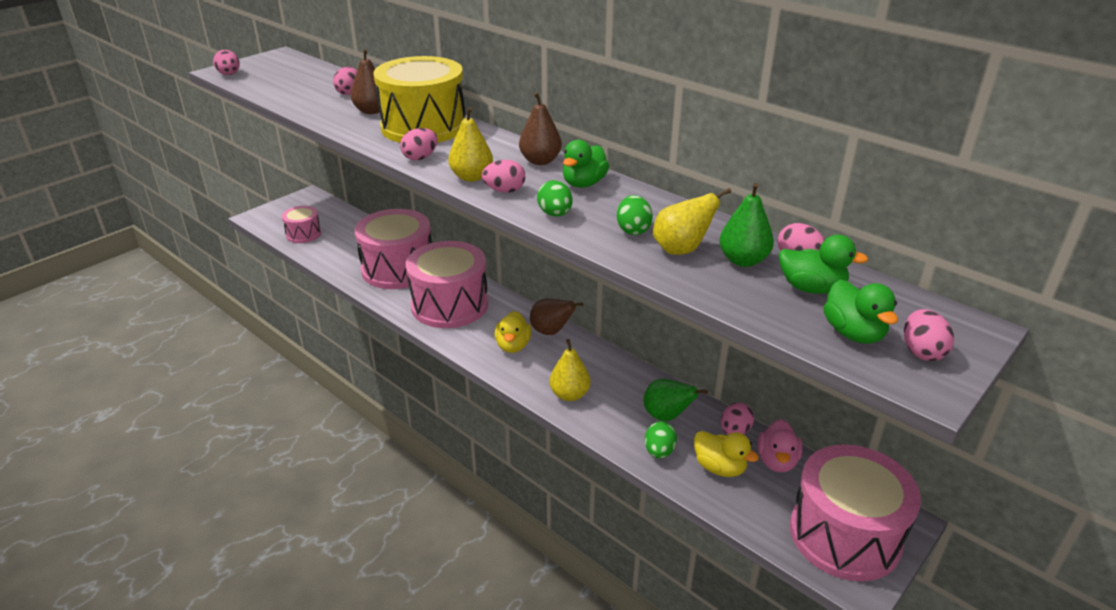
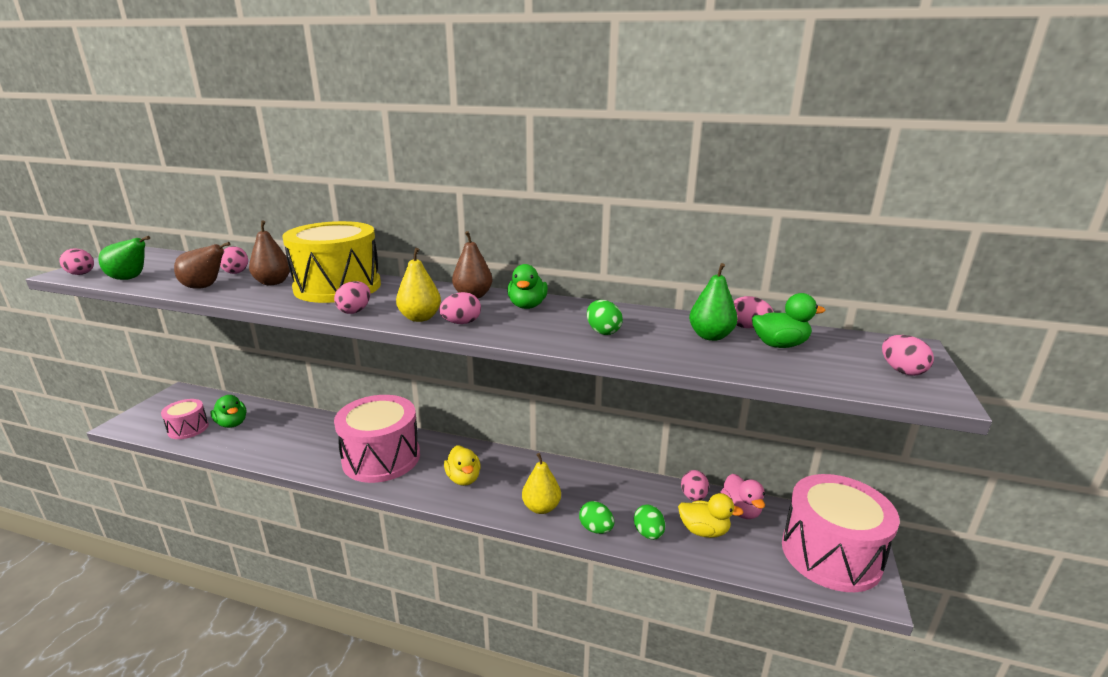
camera: 25 degrees left, 10 degrees down
(398, 269) = (310, 438): pink drum -> none
(551, 332) = (491, 457): brown pear -> brown pear (205, 287)
(555, 214) = (525, 332): green egg -> green egg (596, 529)
(666, 416) = (633, 501): green pear -> green pear (130, 278)
(681, 250) = (656, 338): yellow pear -> none
(853, 333) = (845, 369): green duck -> green duck (232, 423)

